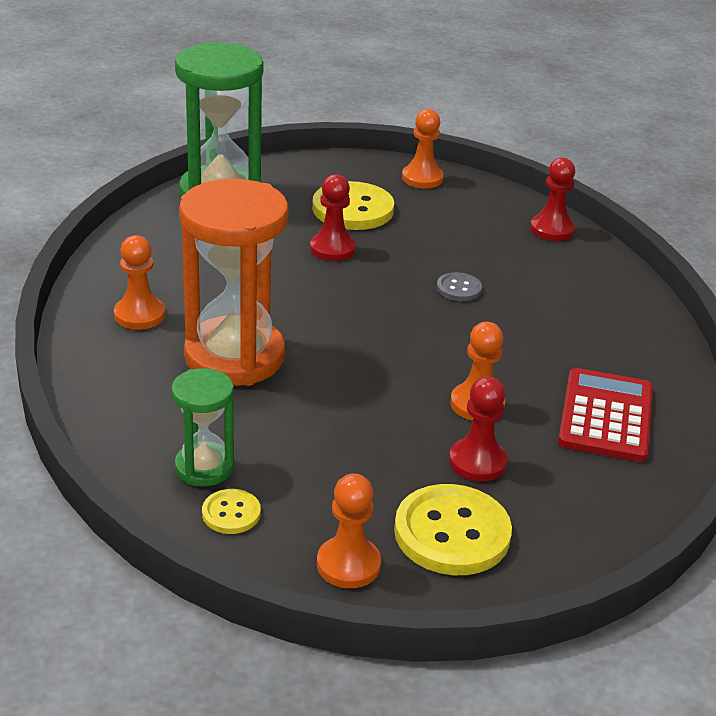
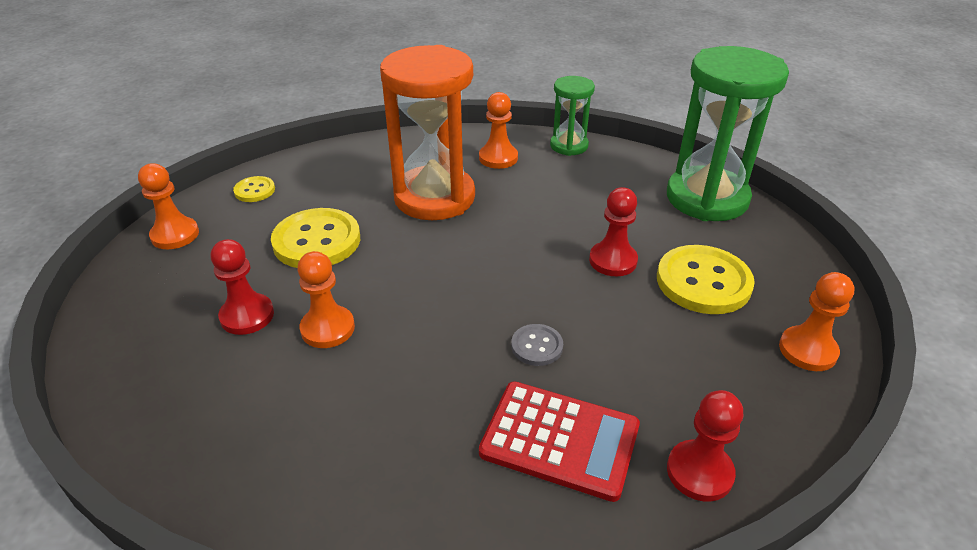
camera: 100 degrees right, 5 degrees up
(204, 467) = (306, 181): green hourglass -> green hourglass (569, 146)
(452, 533) = (173, 288): yellow button -> yellow button (317, 241)
(606, 416) = (271, 429): red calculator -> red calculator (559, 440)

